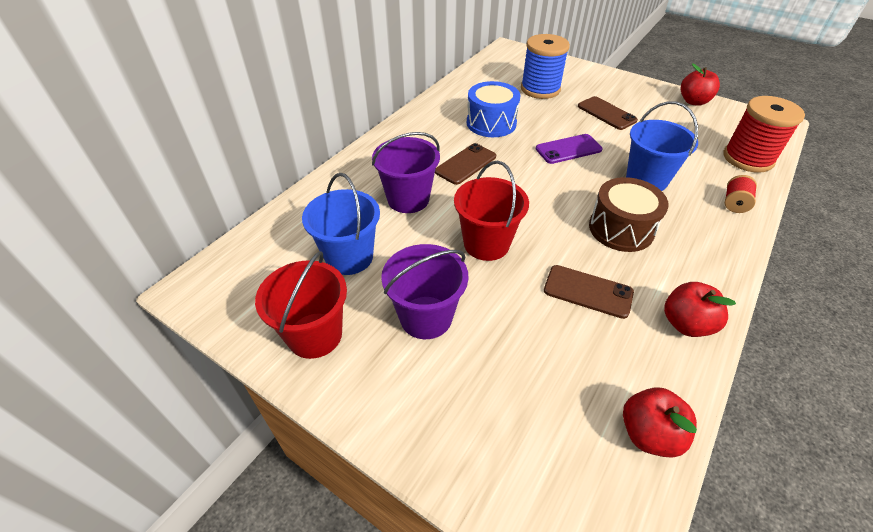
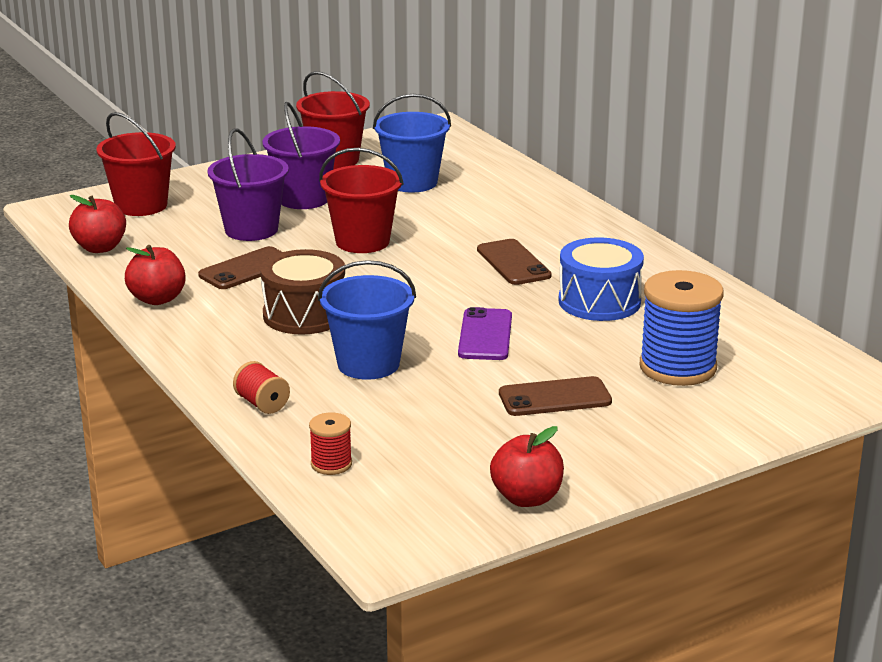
camera: 115 degrees right, 20 degrees down
(408, 199) = (475, 220): purple bucket -> purple bucket (251, 229)
(529, 460) = (141, 205): none -> red bucket
(747, 158) = (331, 464): red spool -> red spool, size x0.49

